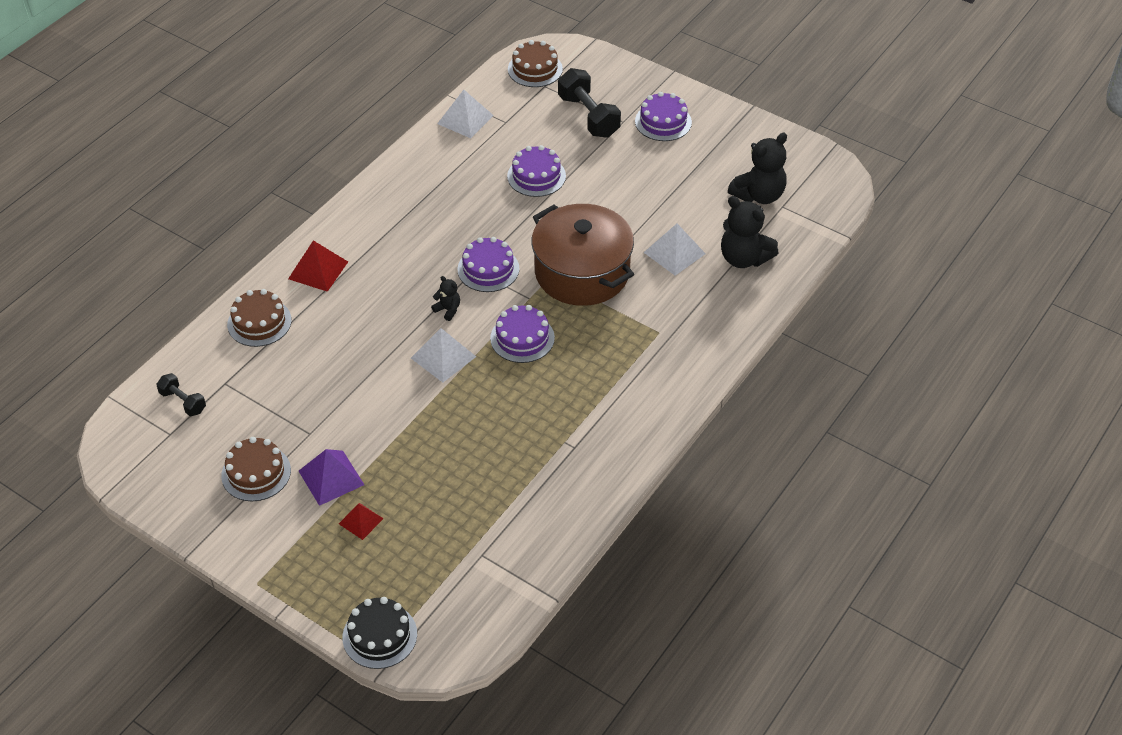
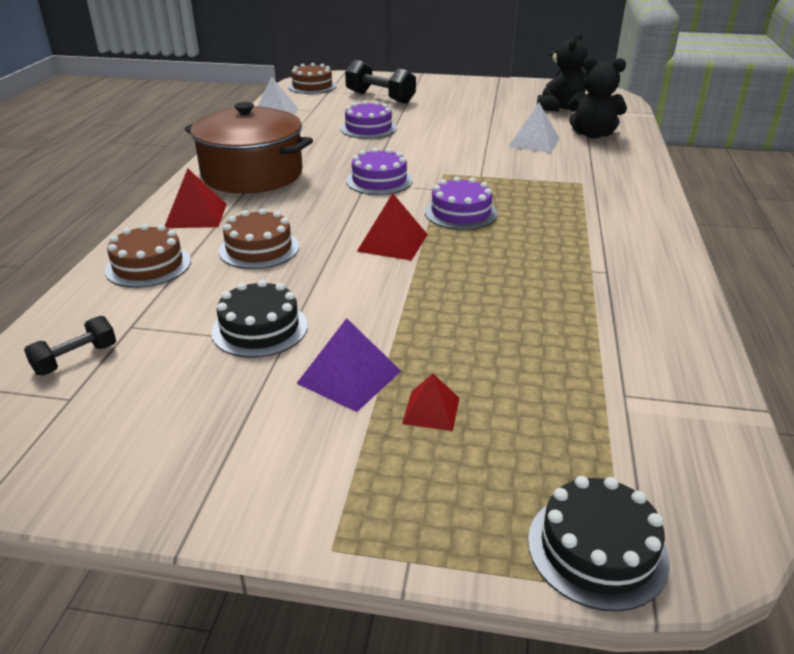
camera: 25 degrees left, 15 degrees down
(183, 402) = (76, 359): black dumbbell -> black dumbbell turned 60 degrees counterclockwise
(256, 473) = (234, 403): brown cake -> brown cake (259, 248)
(301, 415) = (260, 328): none -> black cake
(443, 357) = (392, 242): white pyramid -> red pyramid
(448, 310) = (364, 211): black teddy bear -> none
(582, 272) = (469, 166): brown pot -> brown pot (252, 174)
(663, 122) = (442, 91): purple cake -> none

